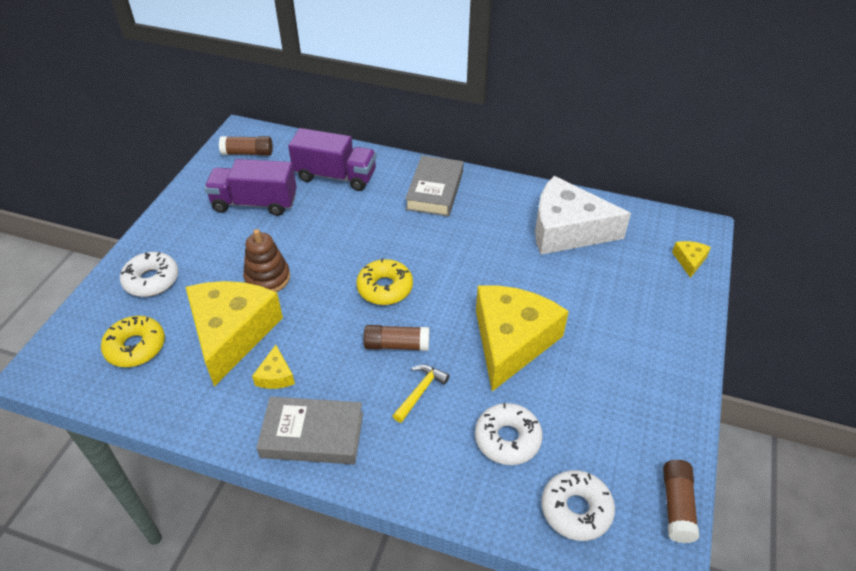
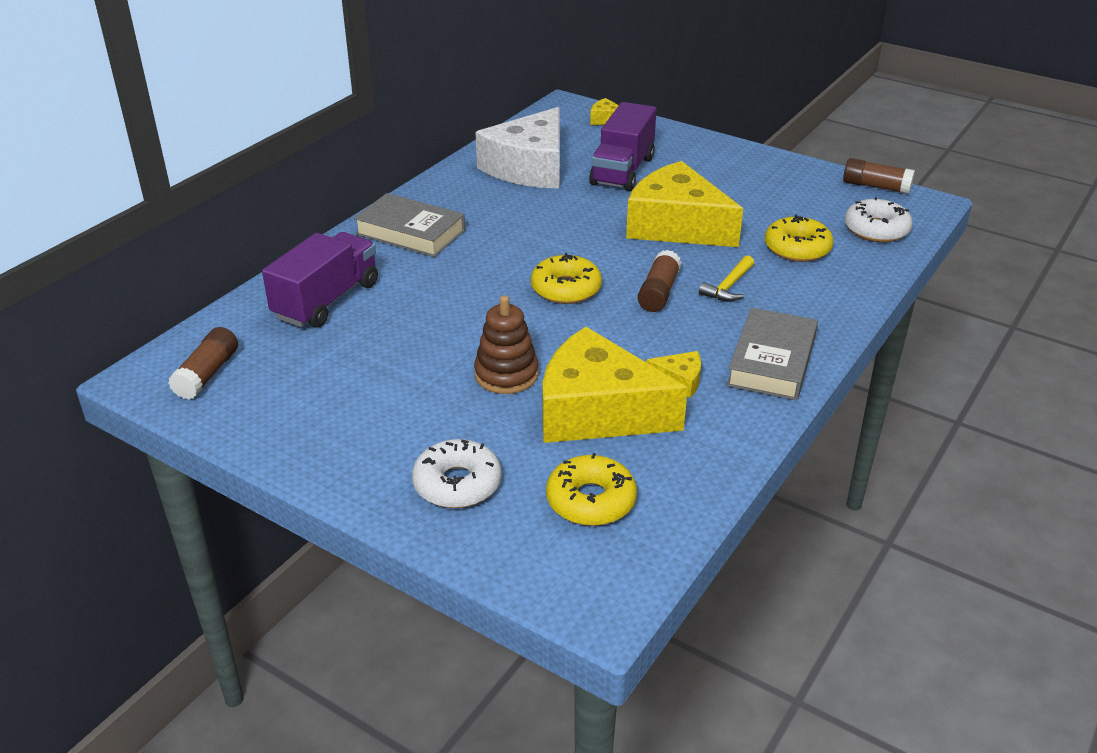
camera: 75 degrees left, 10 degrees down
(255, 203) = (339, 375): purple truck -> purple truck (622, 171)
(420, 391) = (728, 287): yellow hammer -> yellow hammer turned 105 degrees counterclockwise
(507, 439) = (797, 248): white donut -> yellow donut

